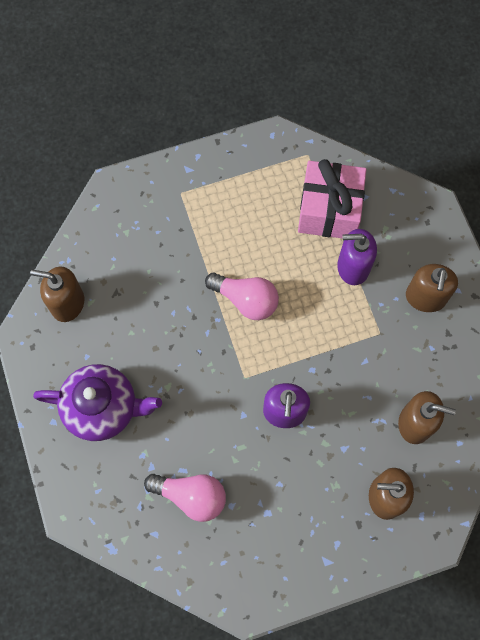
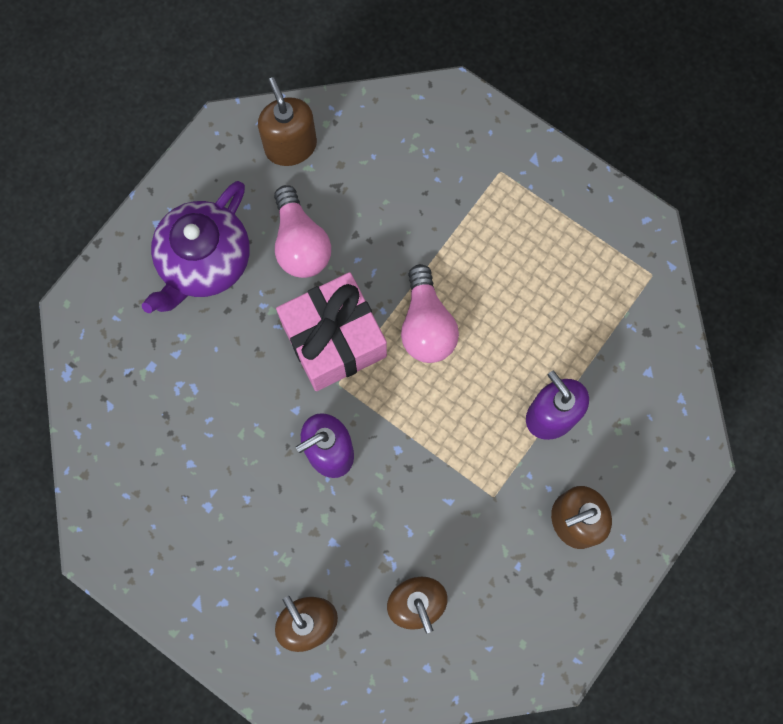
camera: 55 degrees right, 5 degrees up
(103, 408) = (204, 261): purple teapot -> purple teapot turned 60 degrees clockwise
(191, 496) = (172, 416): pink light bulb -> pink light bulb (300, 244)
(329, 210) = (601, 344): pink gift -> pink gift (334, 340)

